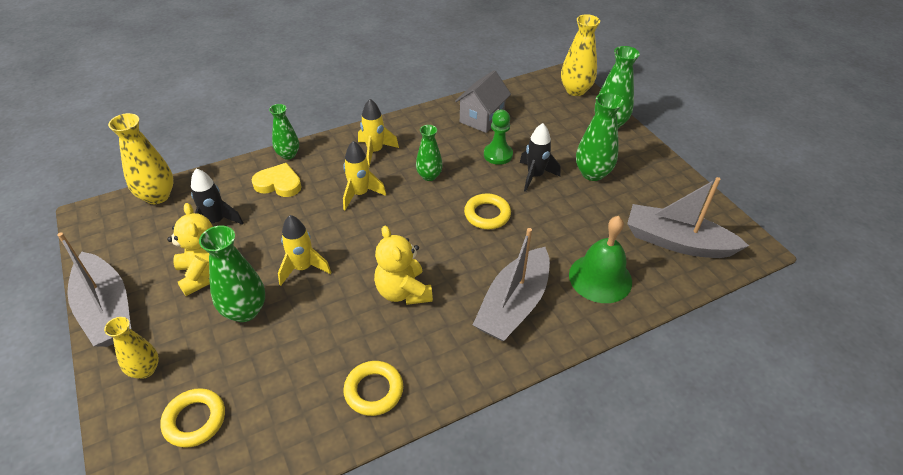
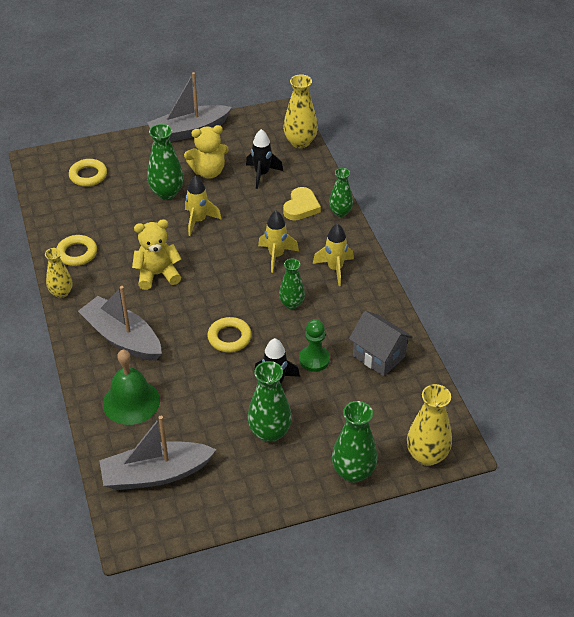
camera: 100 degrees right, 0 degrees up
(145, 370) = (133, 152): yellow vase -> yellow vase (61, 293)
(676, 242) = (155, 474): grey boat -> grey boat turned 135 degrees counterclockwise

